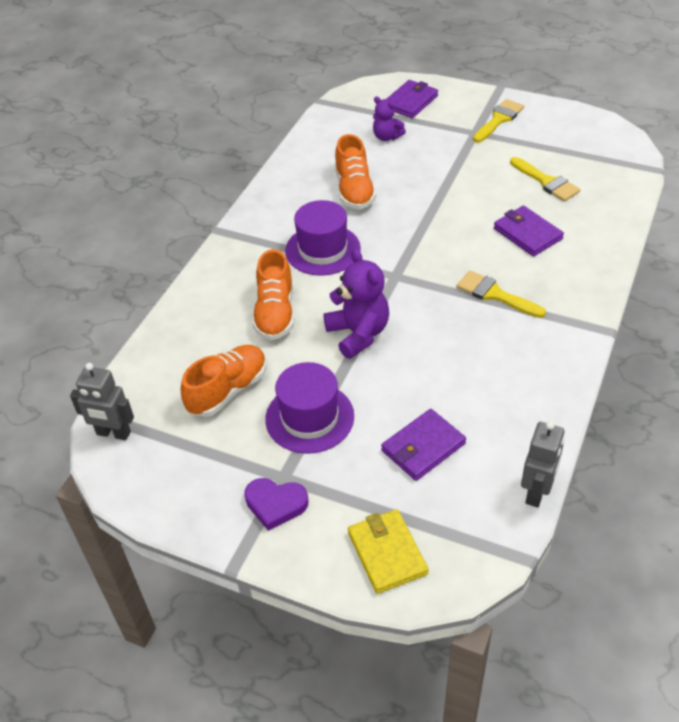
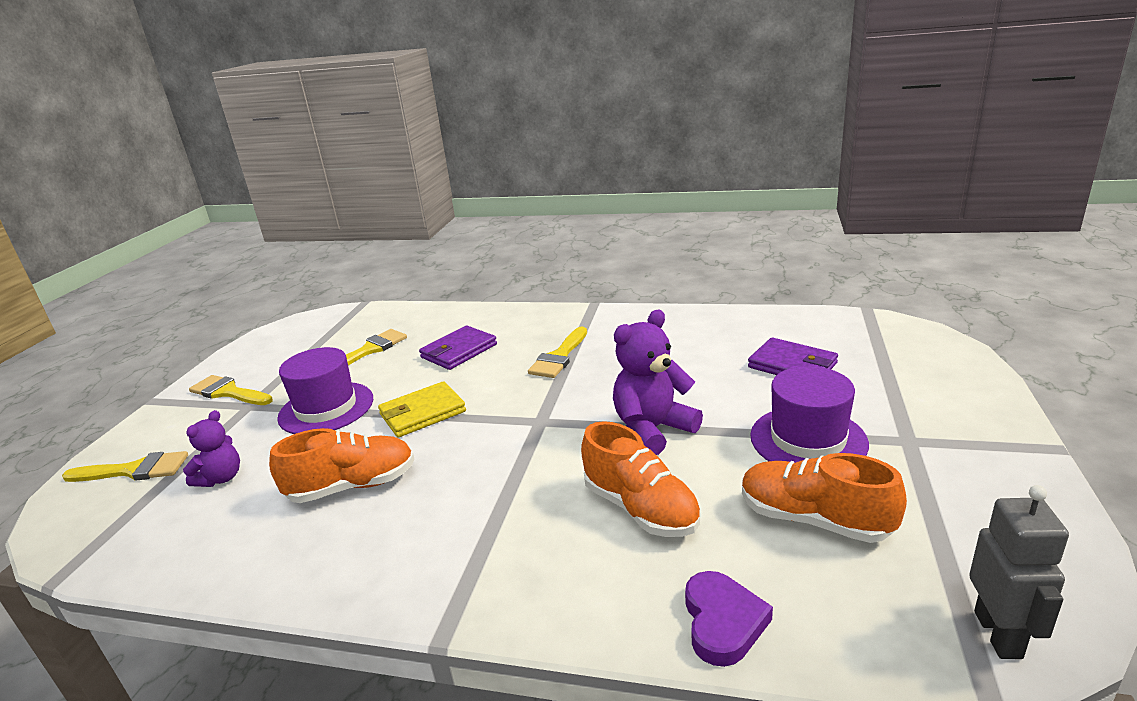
camera: 100 degrees left, 20 degrees down
(275, 313) = (641, 509): orange shoe -> orange shoe turned 60 degrees clockwise
(275, 504) = (949, 437): purple heart -> purple heart (722, 622)
(323, 250) = (493, 491): purple hat -> purple hat (326, 408)
(387, 553) = (931, 364): yellow wallet -> yellow wallet (422, 413)
(410, 102) = (134, 470): purple wallet -> yellow brush
(536, 492) = (797, 312): grey robot -> none

